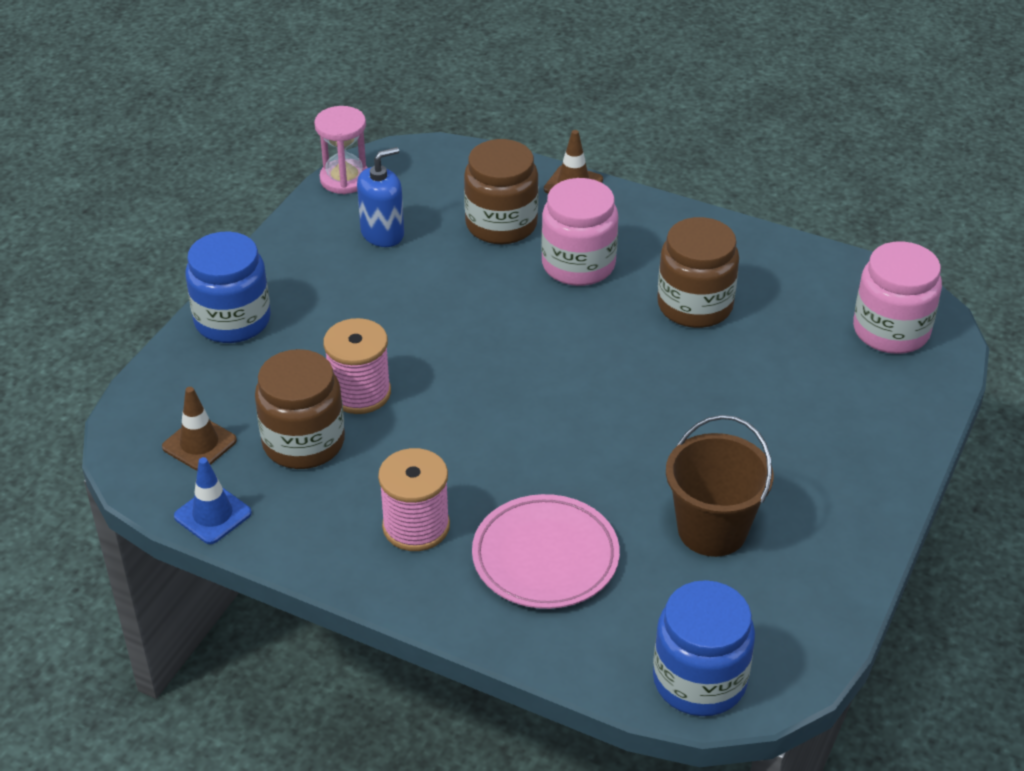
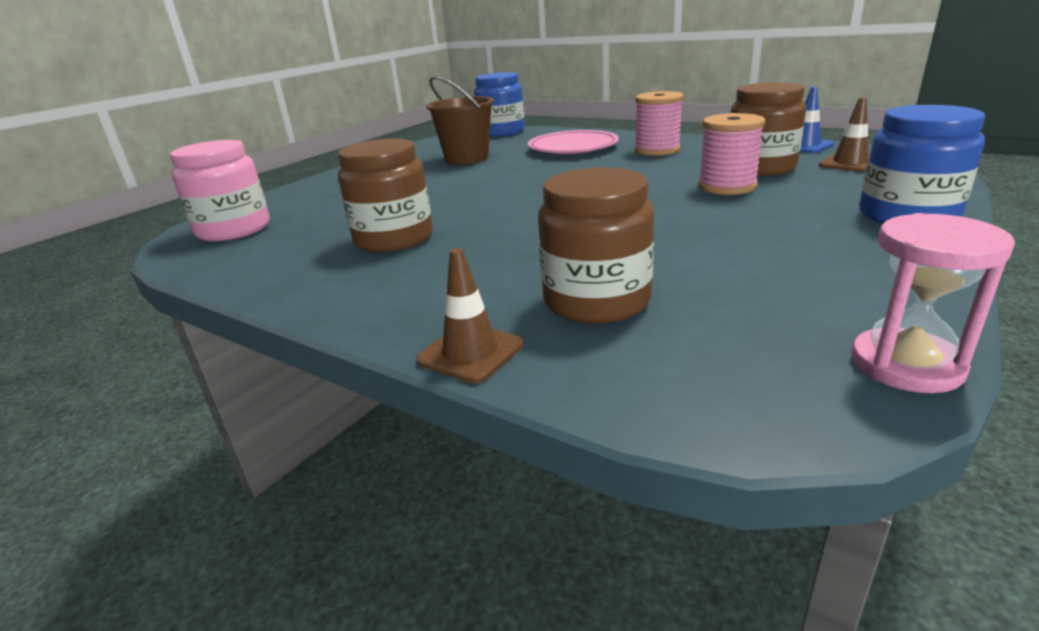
camera: 170 degrees left, 15 degrees down
(382, 233) = (775, 289): blue soap dispenser -> none
(578, 265) = (501, 264): pink jar -> none

